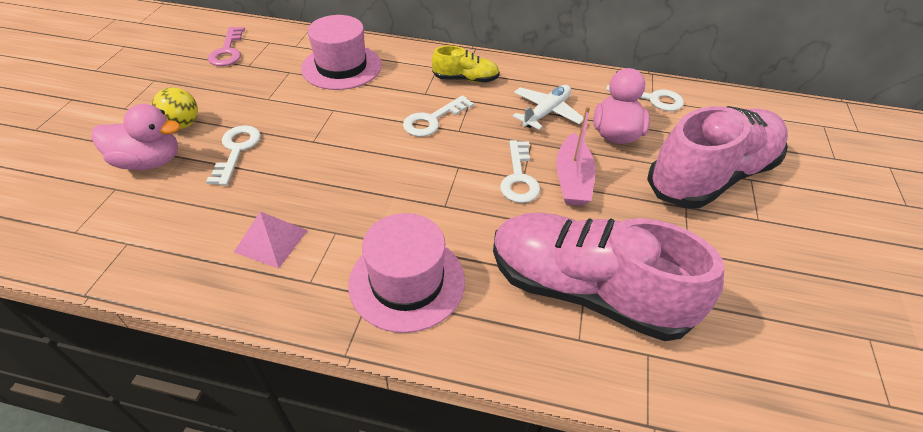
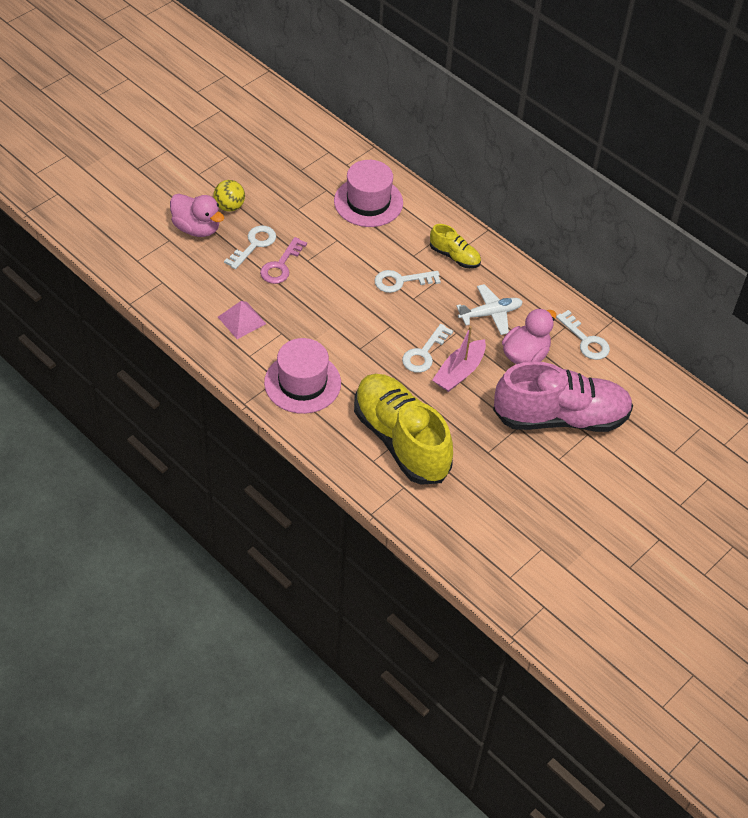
camera: 30 degrees right, 5 degrees up
(228, 51) = (293, 148): pink key -> pink key (281, 265)
(586, 291) = (401, 440): pink shoe -> yellow shoe

